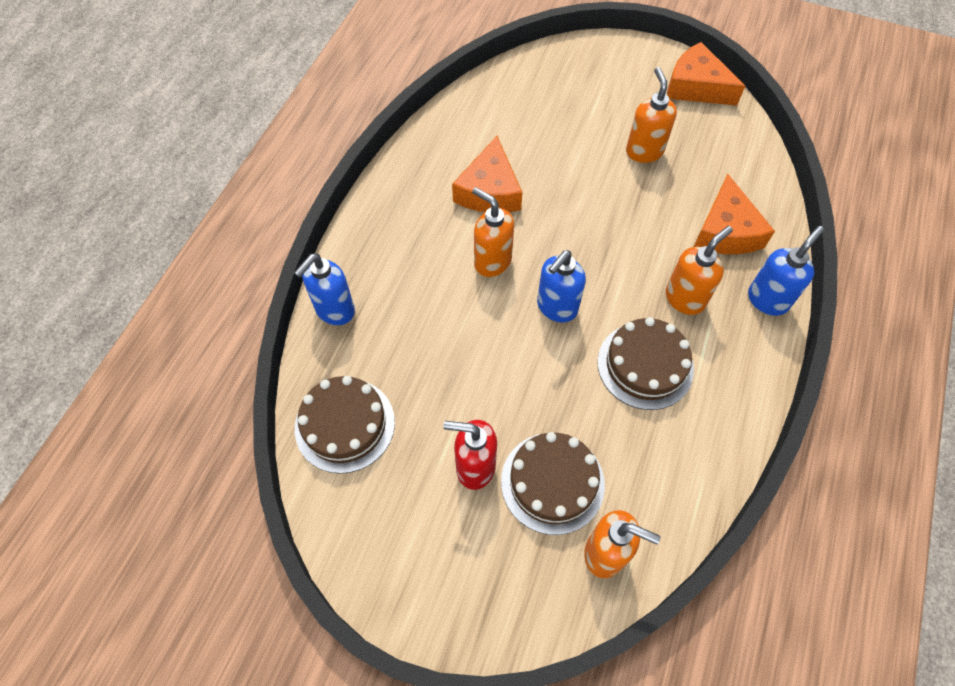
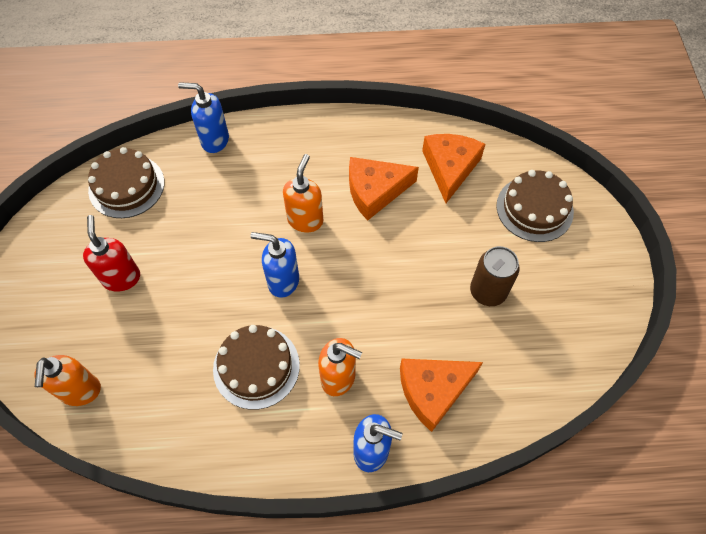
camera: 65 degrees right, 0 degrees up
(552, 482) = (126, 334): brown cake -> brown cake (534, 208)
(644, 151) = (488, 291): orange soap dispenser -> brown can
(696, 87) = (600, 311): orange cheese -> orange cheese (449, 168)

